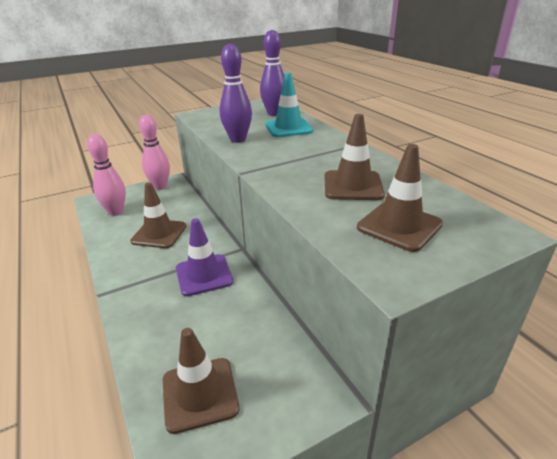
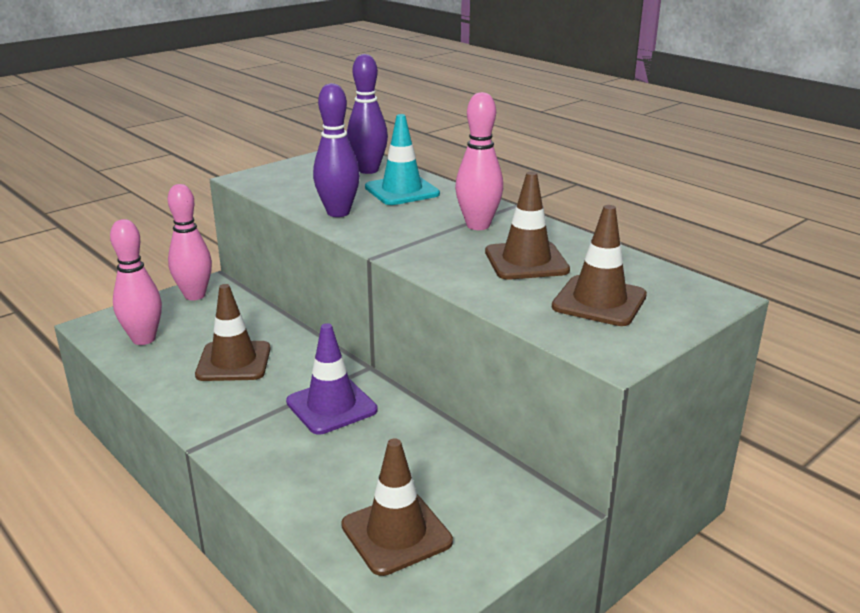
camera: 15 degrees left, 5 degrees down
(329, 155) = (478, 225): none -> pink bowling pin

